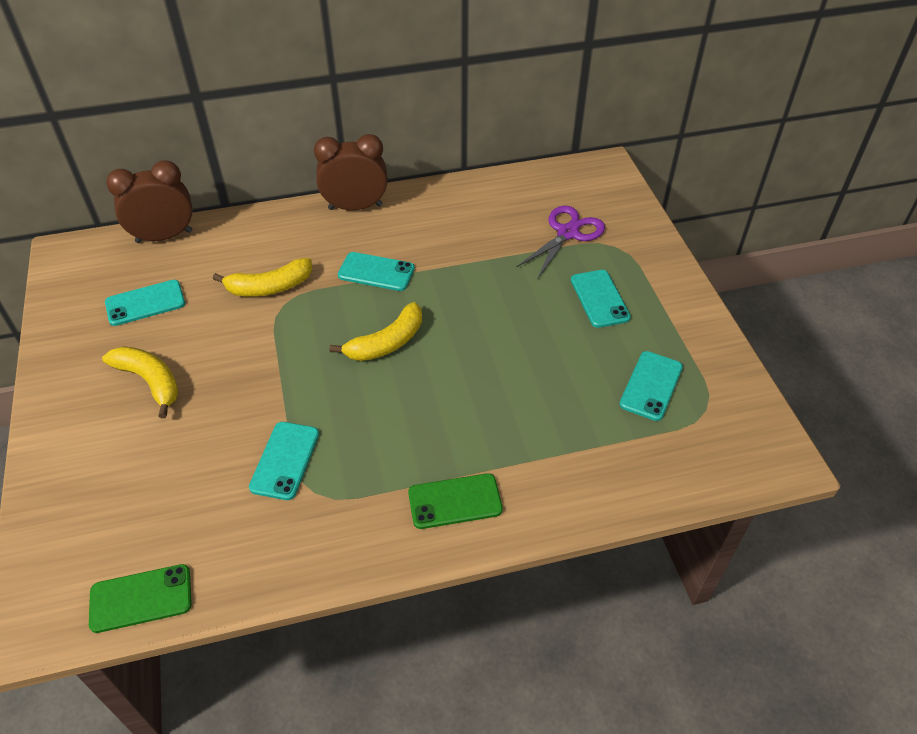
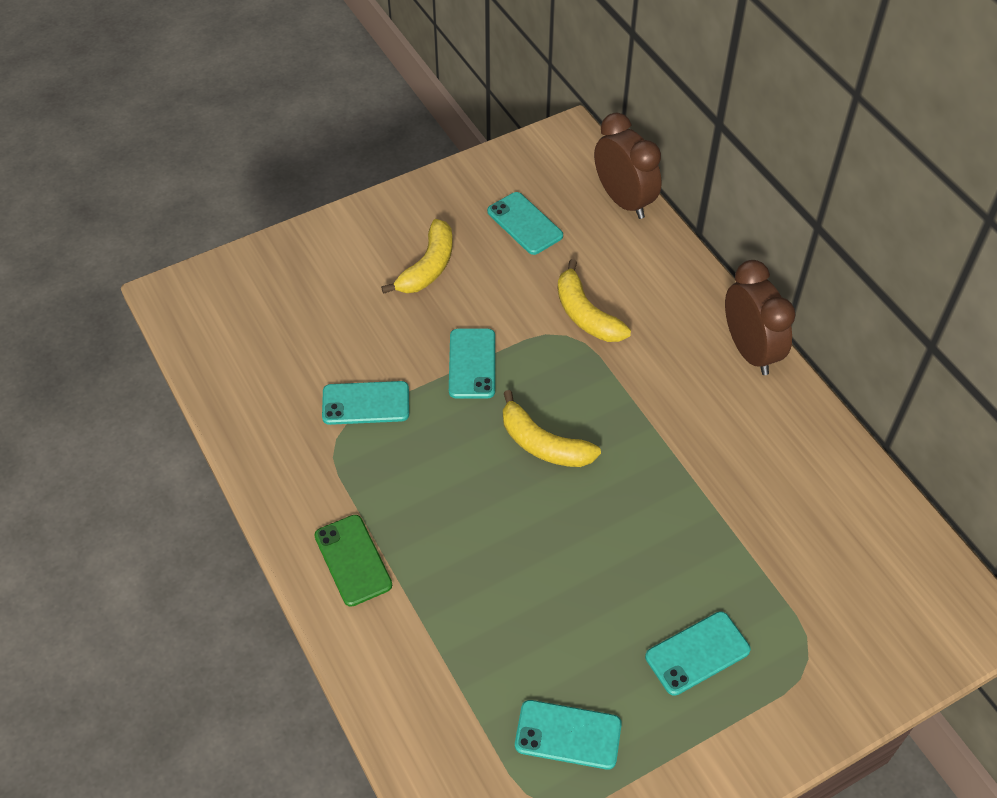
camera: 75 degrees right, 5 degrees up
(141, 598) = (205, 351): green phone -> none
(376, 272) = (648, 403): turquoise phone -> turquoise phone (472, 364)
(567, 233) = (808, 594): purple scissors -> none

